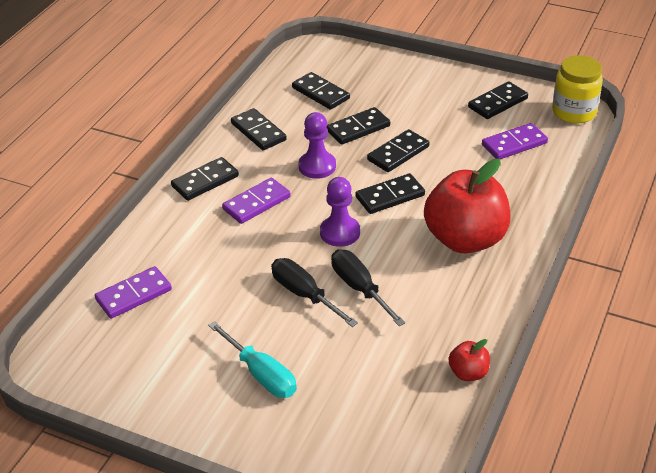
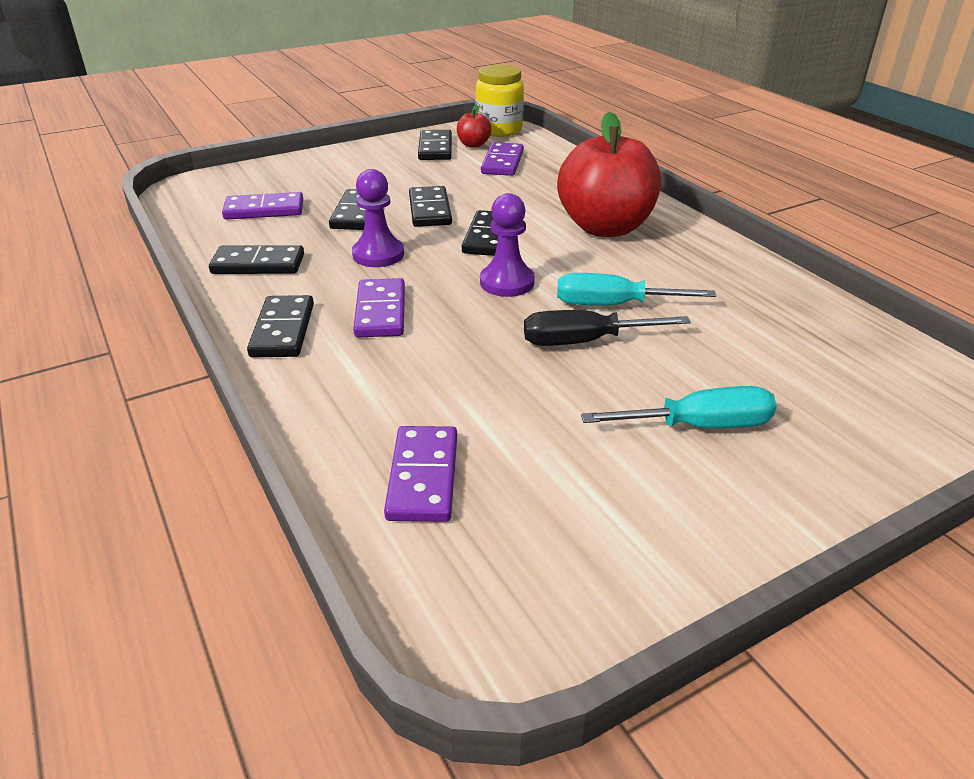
camera: 55 degrees left, 5 degrees down
(320, 93) = (264, 210): black domino -> purple domino
(360, 288) = (613, 305): black screwdriver -> turquoise screwdriver
(468, 373) = (806, 296): red apple -> red apple (473, 145)

